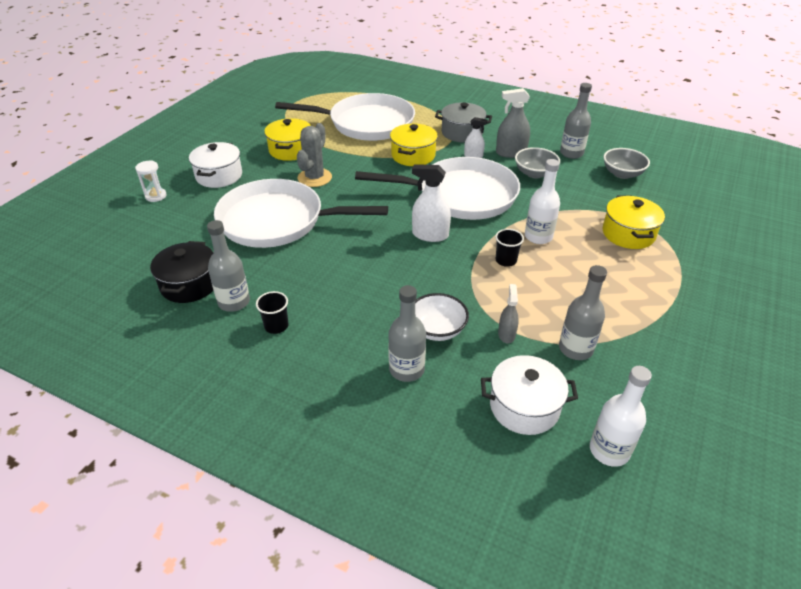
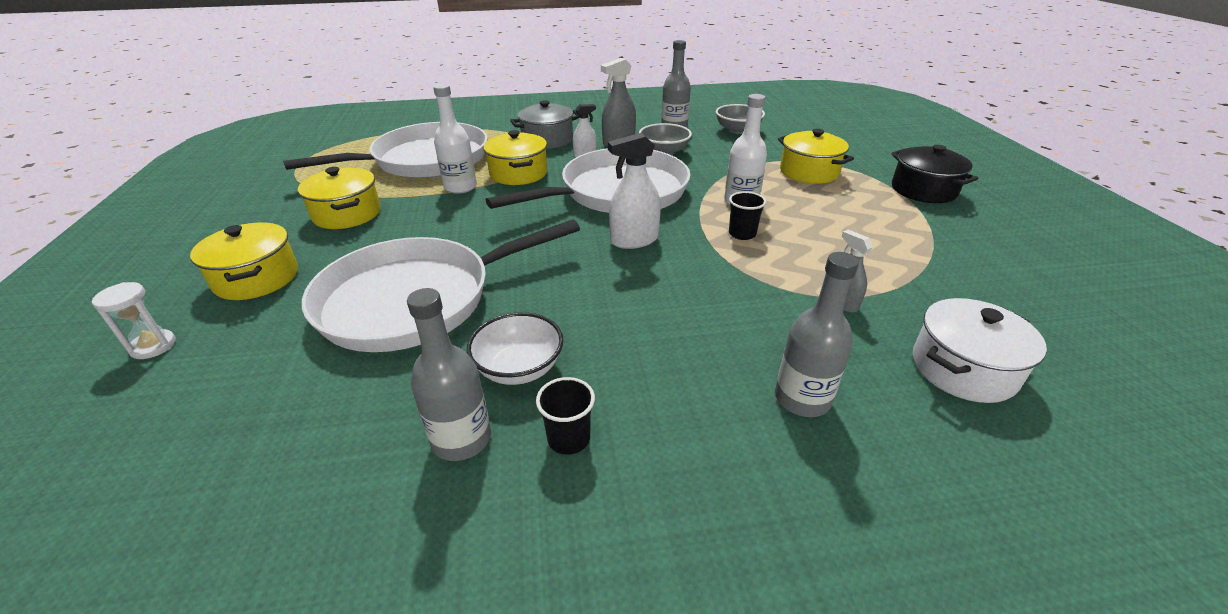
camera: 35 degrees left, 5 degrees down
(189, 284) = (350, 452): black pot -> black pot (923, 190)
(219, 176) = (257, 278): white pot -> yellow pot
(314, 178) = (417, 232): grey cactus -> none
(437, 329) = (771, 334): white bowl -> white bowl (519, 368)
(575, 349) = (915, 286): grey bottle -> none
(609, 450) = (1084, 367): white bottle -> white bottle (460, 187)

